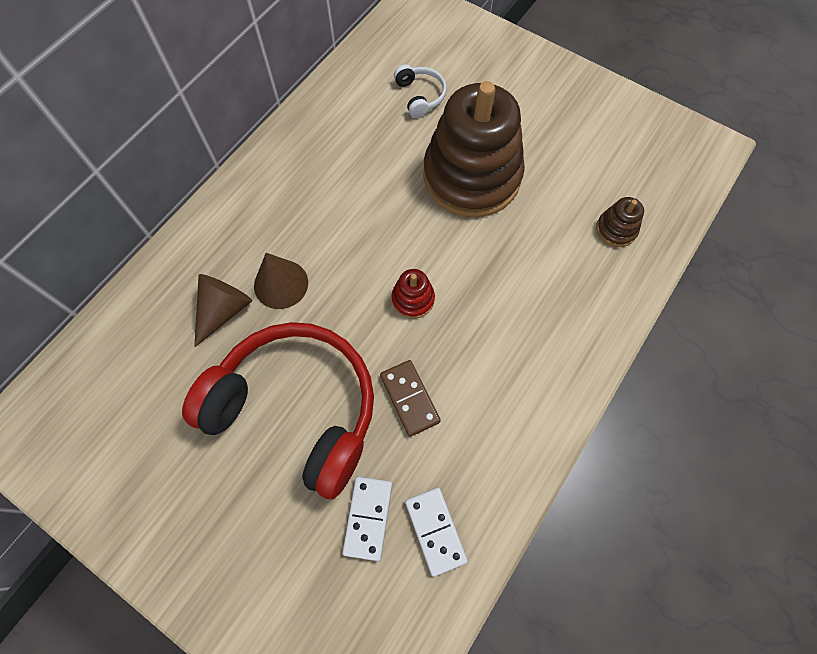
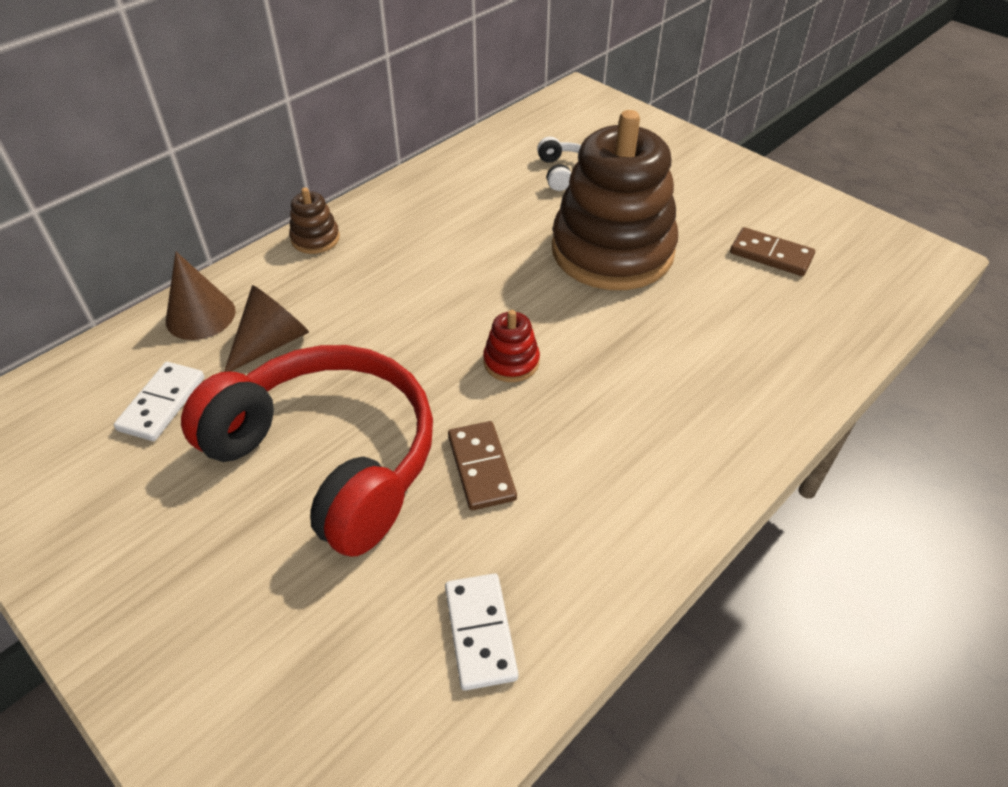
camera: 10 degrees right, 20 degrees down
(281, 284) = (350, 326): brown cone -> brown cone (200, 315)
(368, 518) = (388, 600): white domino -> white domino (162, 403)
(594, 162) = (771, 255): none -> brown domino
(616, 229) = (792, 324): brown stacking toy -> brown stacking toy (315, 239)

